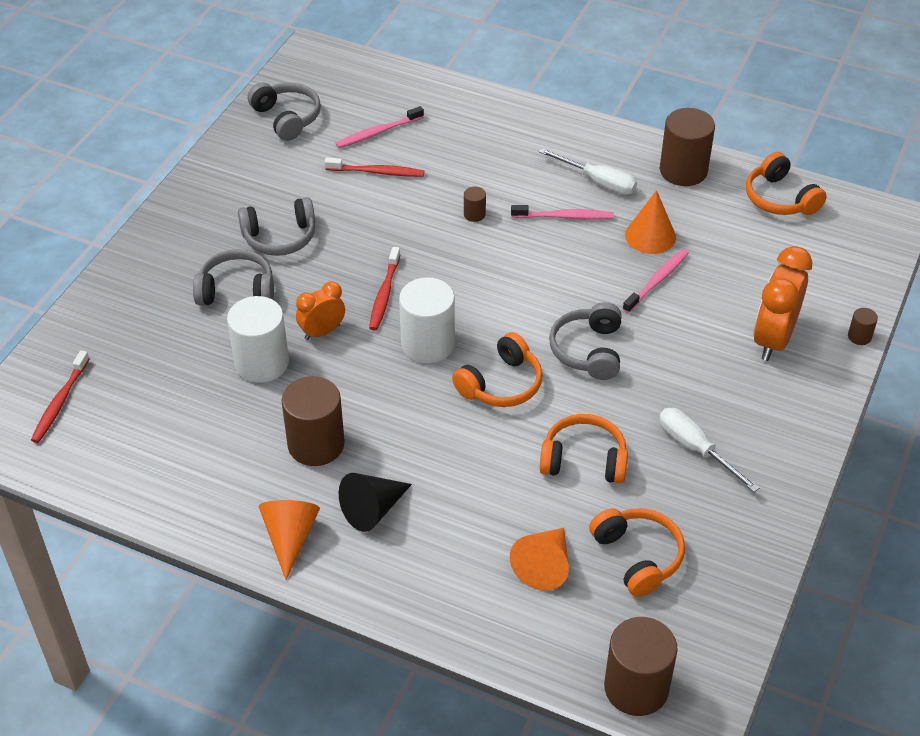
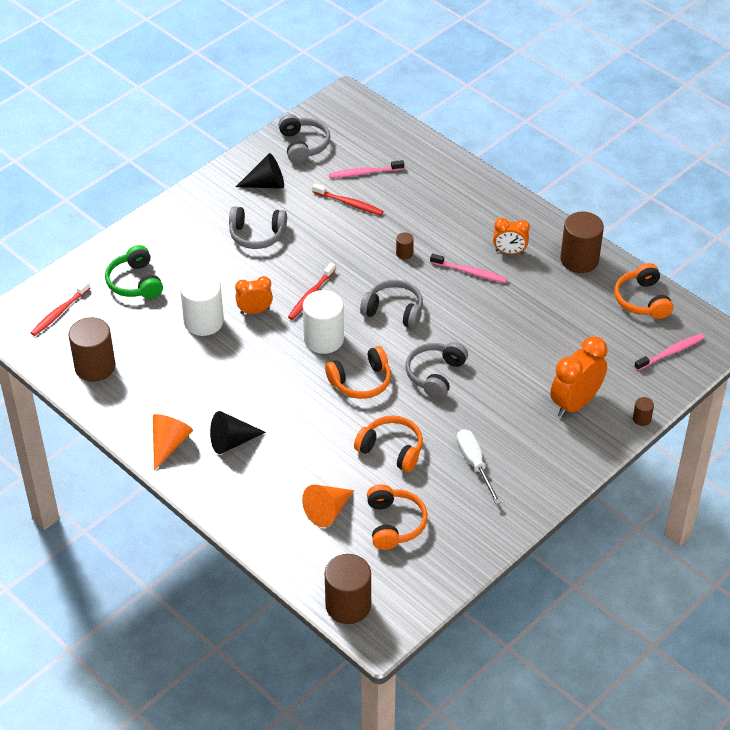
camera: 20 degrees right, 0 degrees up
(147, 336) = (135, 282): none -> green headphones
(236, 290) = (209, 266): grey headphones -> grey headphones (394, 311)
(263, 174) = (266, 184): none -> black cone
(316, 444) = (214, 387): brown cylinder -> brown cylinder (95, 367)
(598, 182) = (509, 252): white screwdriver -> orange clock
(650, 236) = (526, 303): orange cone -> none
(657, 281) = (513, 338): pink toothbrush -> pink toothbrush (670, 352)

